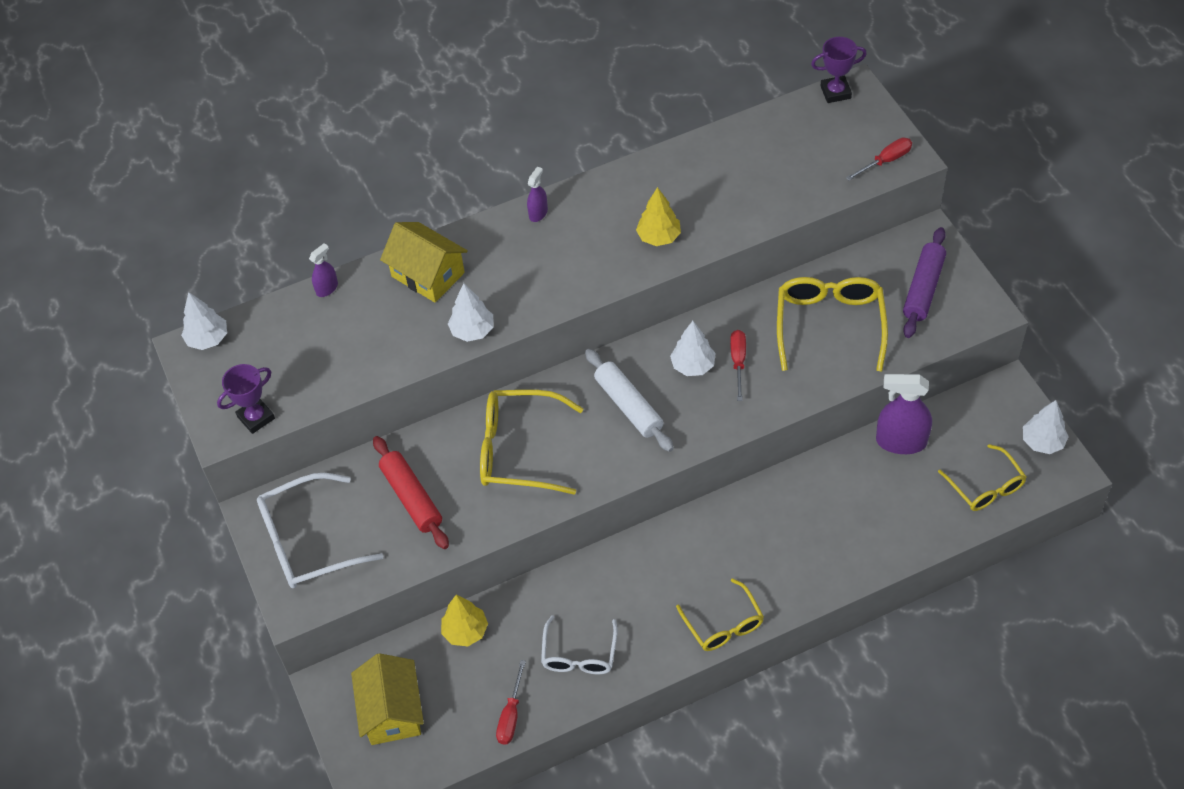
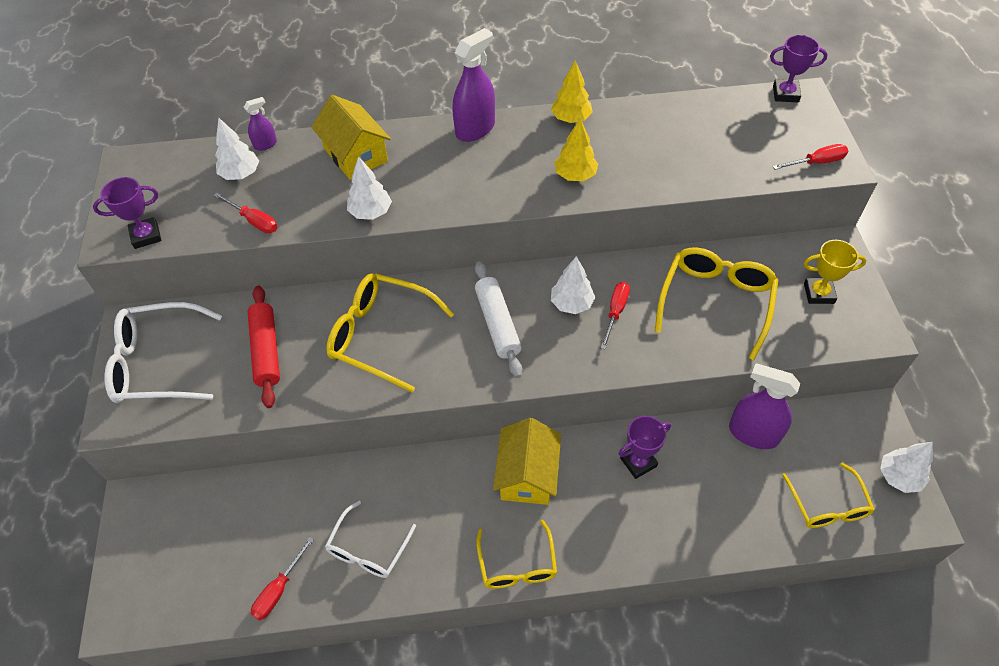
camera: 15 degrees right, 0 degrees up
(208, 339) = (146, 160): white tree -> white tree (240, 174)
(358, 372) = (254, 221): none -> red screwdriver
(392, 711) = (175, 547): yellow house -> yellow house (527, 475)
(465, 631) = (276, 490): yellow tree -> yellow tree (571, 118)
(538, 213) = (475, 129): purple spray bottle -> purple spray bottle, size x1.95
(802, 500) = (638, 462): none -> purple trophy
(923, 289) = (818, 293): purple rolling pin -> yellow trophy

